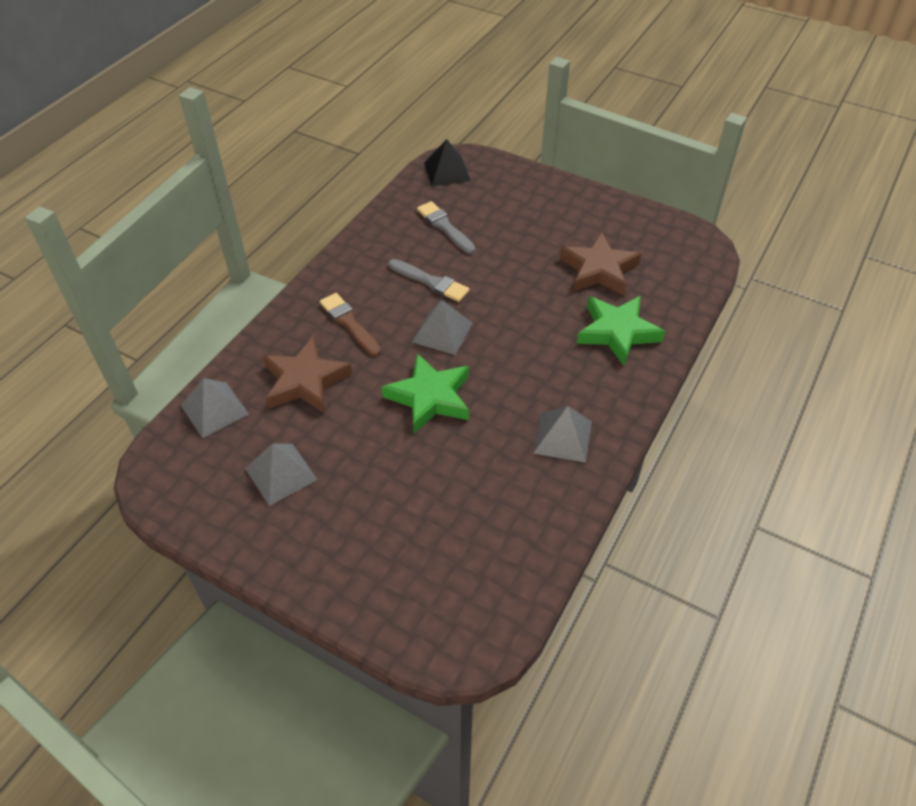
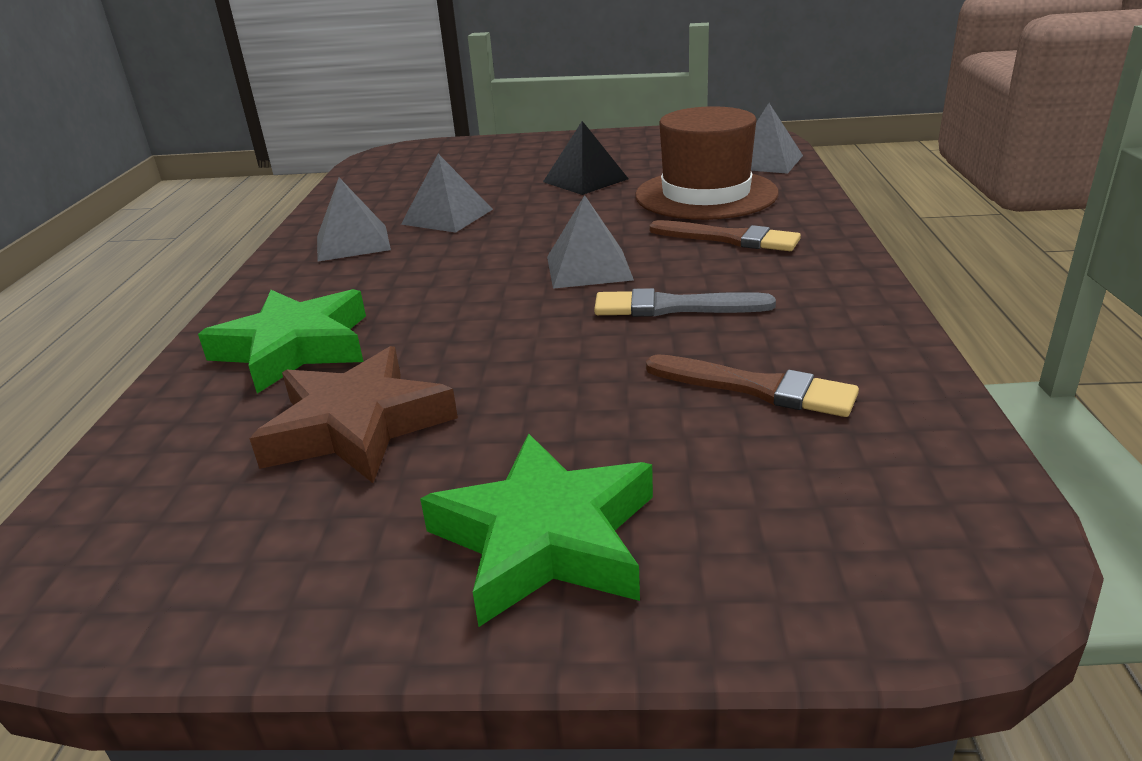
camera: 155 degrees right, 20 degrees down
(281, 474) = (640, 158): grey pyramid -> grey pyramid (447, 216)
(305, 381) = (706, 194): brown star -> brown hat
(430, 397) = (544, 223): green star -> green star (545, 538)
(445, 227) = (757, 388): grey brush -> brown brush
(447, 171) = (933, 516): black pyramid -> black pyramid (585, 180)

